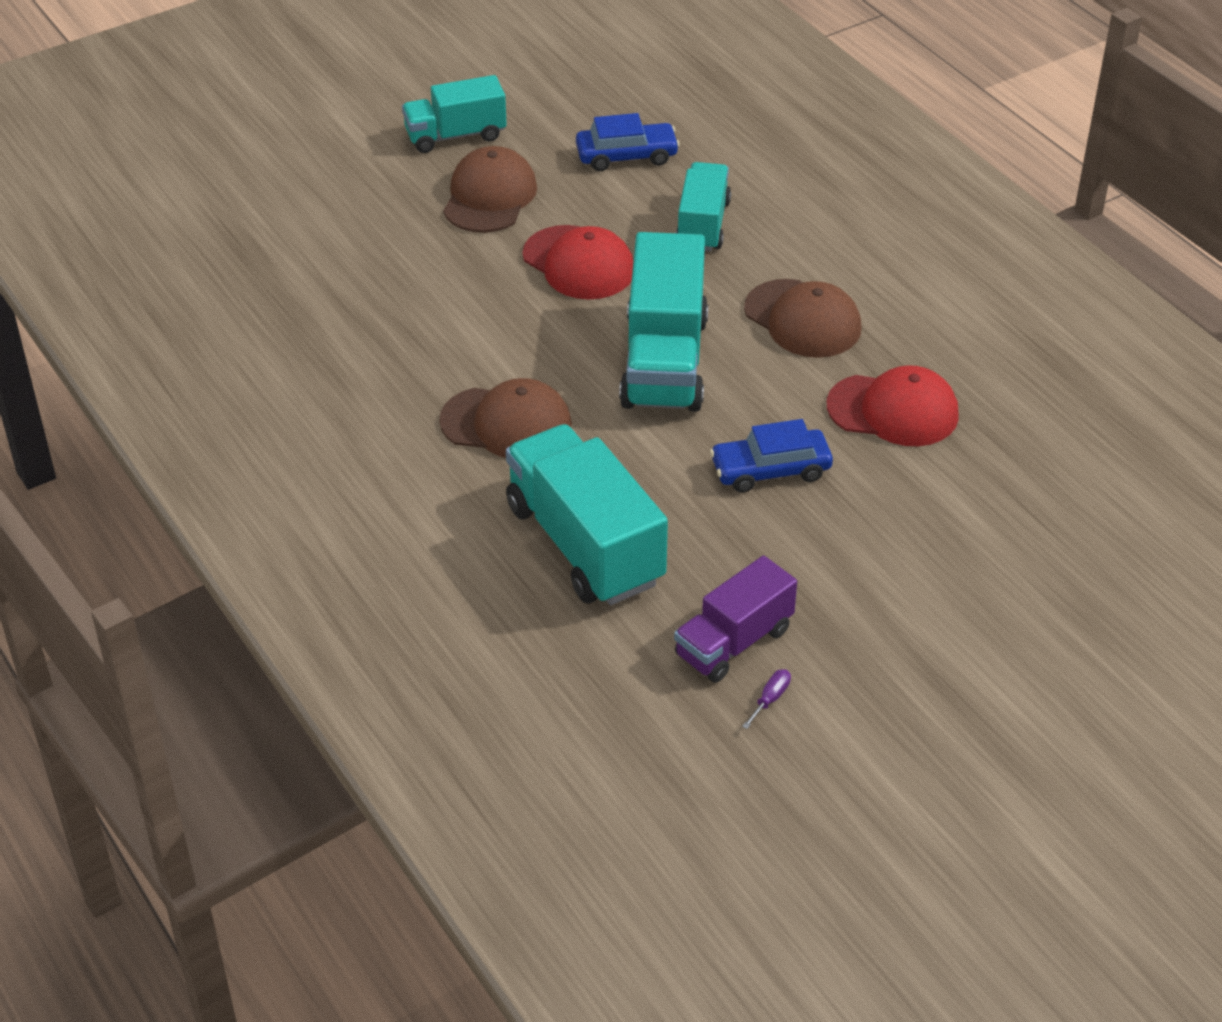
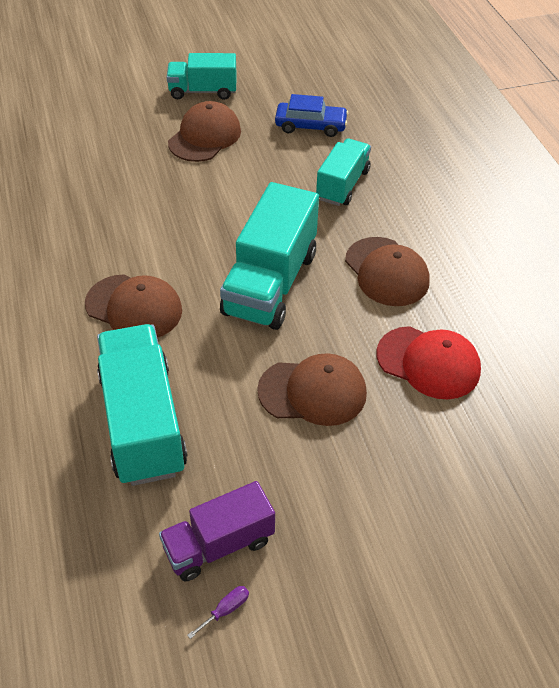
camera: 15 degrees right, 5 degrees up
(579, 263) = (243, 196): red cap -> none
(770, 470) = (313, 392): blue car -> brown cap

